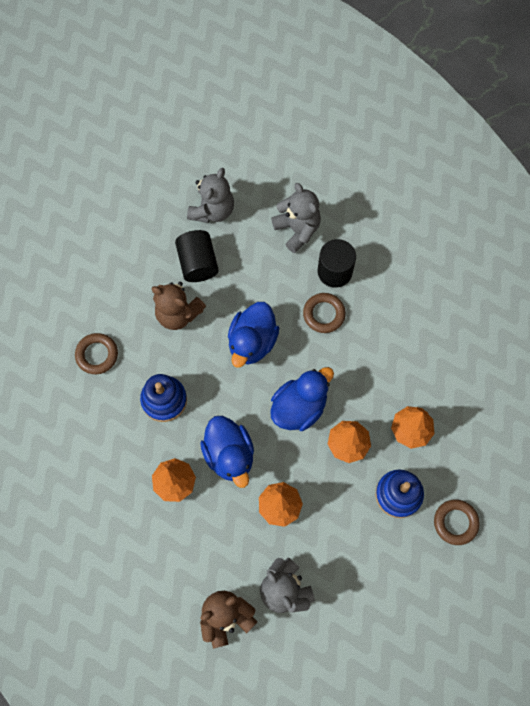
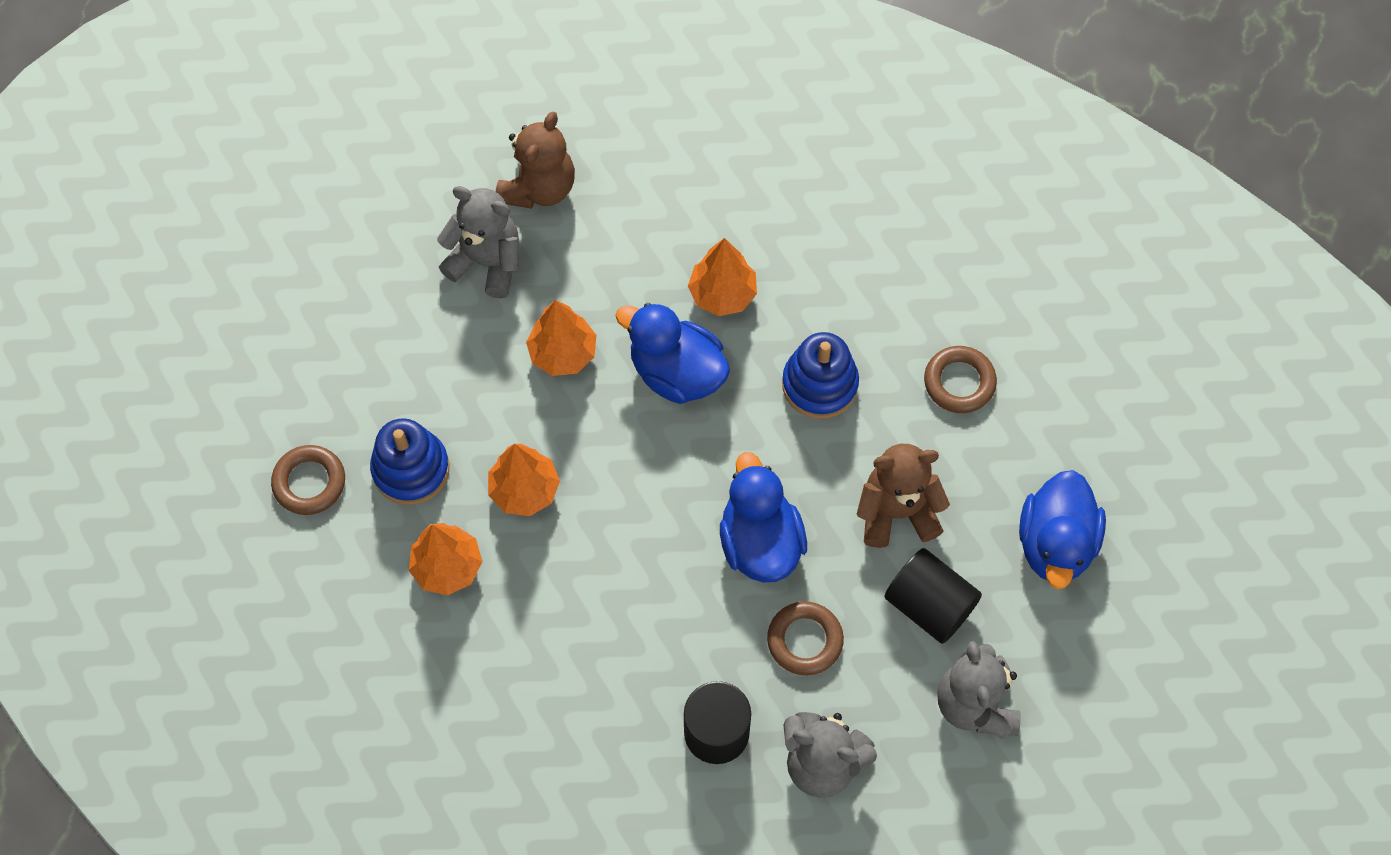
camera: 145 degrees right, 5 degrees down
(299, 407) = (627, 495): blue duck -> blue duck (1055, 543)
(324, 314) = (686, 653): brown ring -> brown ring (805, 640)

